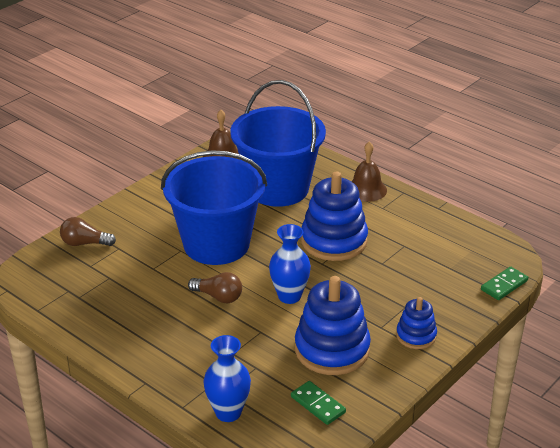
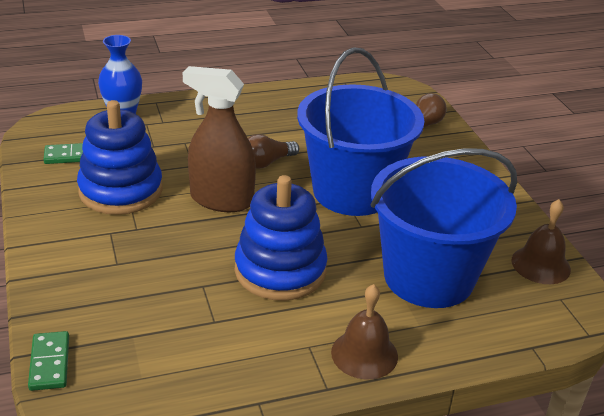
camera: 120 degrees right, 0 degrees up
(289, 296) = (221, 200): blue vase -> brown spray bottle
(416, 336) = (69, 247): blue stacking toy -> none

